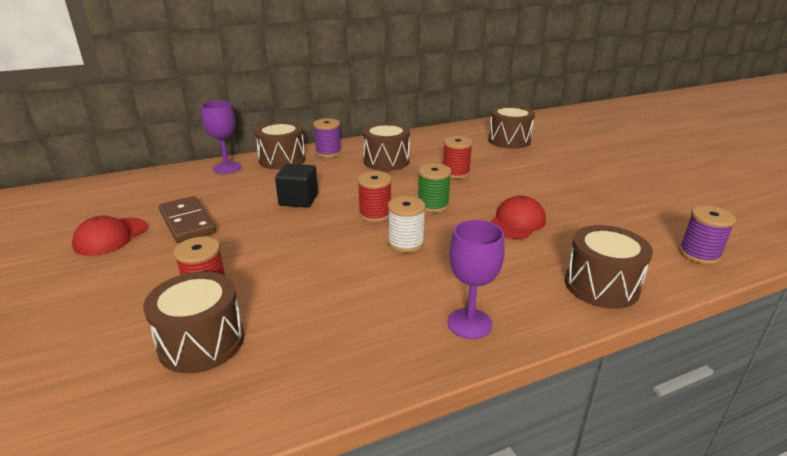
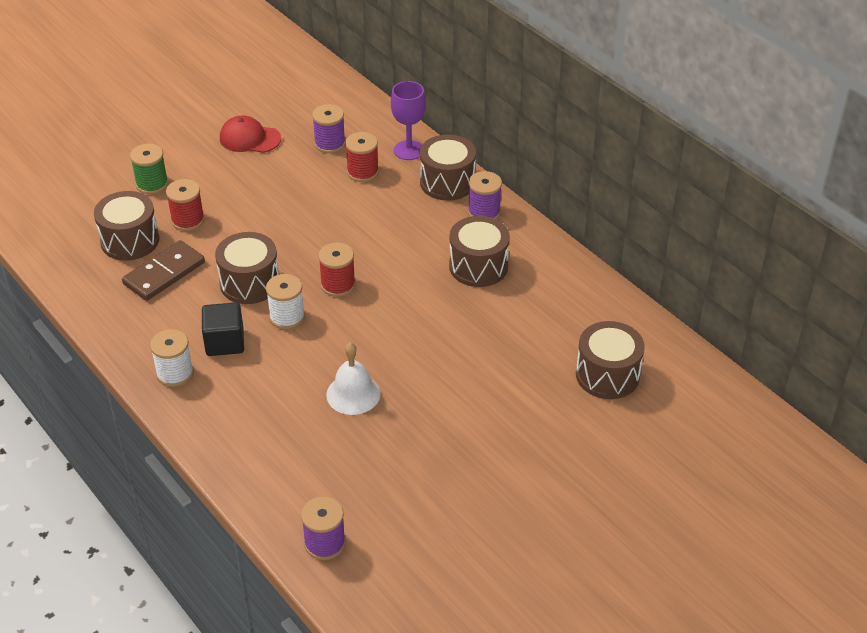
camera: 75 degrees right, 15 degrees up
(176, 197) = (330, 144): none -> purple spool
(187, 222) = (285, 169): brown domino -> brown domino (164, 273)
(298, 200) = (351, 224): black cube -> black cube (225, 342)
(433, 205) = (372, 324): green spool -> green spool (152, 184)
(456, 173) = (466, 332): red spool -> red spool (362, 172)
(469, 323) = (175, 373): purple goblet -> white spool
(516, 222) = (353, 394): red cap -> white bell
(601, 286) = (246, 458): brown drum -> brown drum (249, 283)

